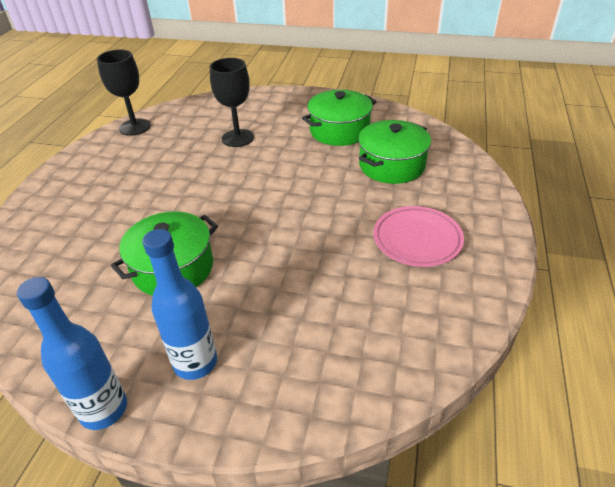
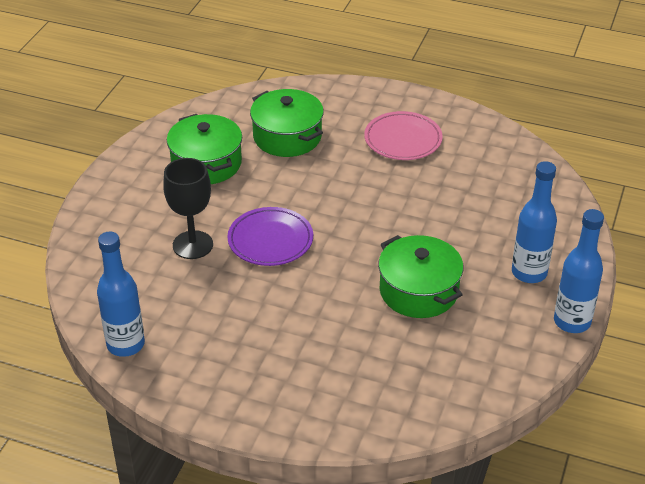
camera: 85 degrees left, 0 degrees up
(135, 127) = (126, 344): black goblet -> blue bottle
(245, 173) = (270, 240): none -> purple plate

